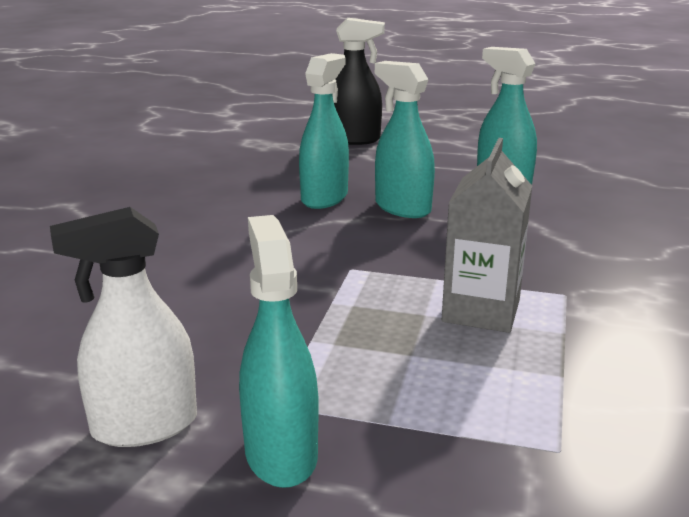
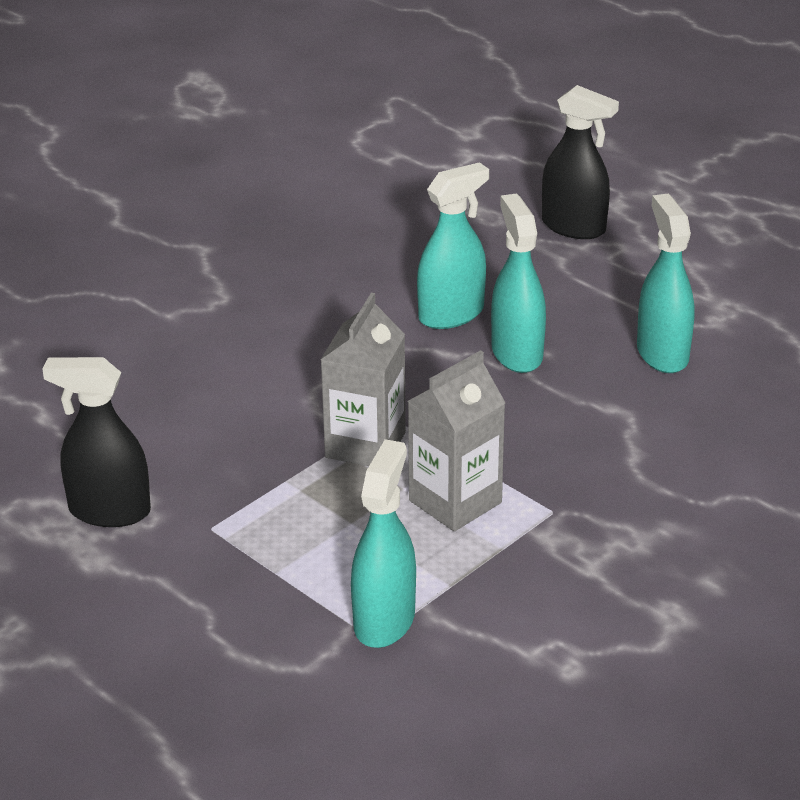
camera: 30 degrees right, 10 degrees up
(144, 426) = (109, 511): white spray bottle -> black spray bottle
(281, 454) = (182, 567): turquoise spray bottle -> turquoise spray bottle (384, 620)
(354, 293) = (365, 445): none -> grey carton

